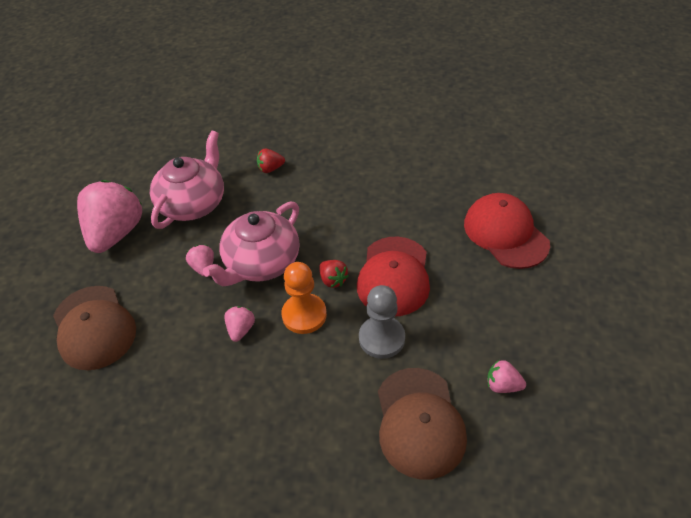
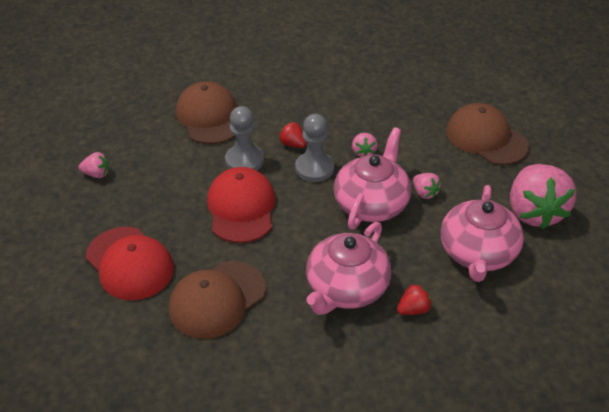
camera: 165 degrees right, 5 degrees down
(304, 315) = (314, 168): orange pawn -> grey pawn
(316, 189) = (346, 288): none -> pink teapot
(333, 280) = (298, 198): red strawberry -> red strawberry (293, 144)
(426, 194) = (217, 299): none -> brown cap
(502, 385) = (147, 144): pink strawberry -> pink strawberry (96, 174)

